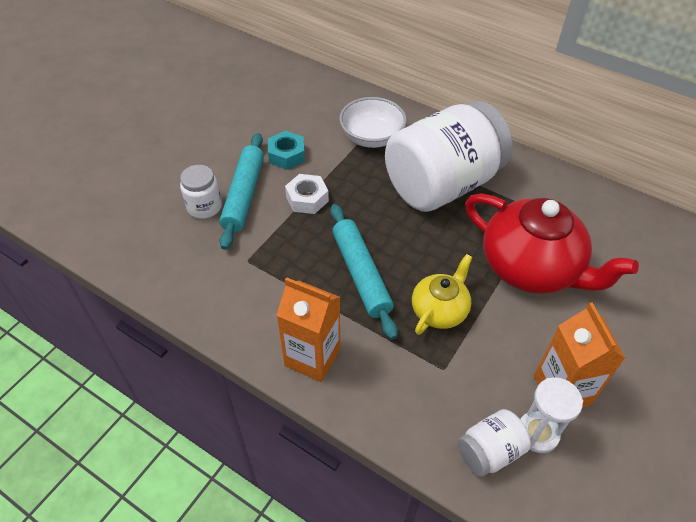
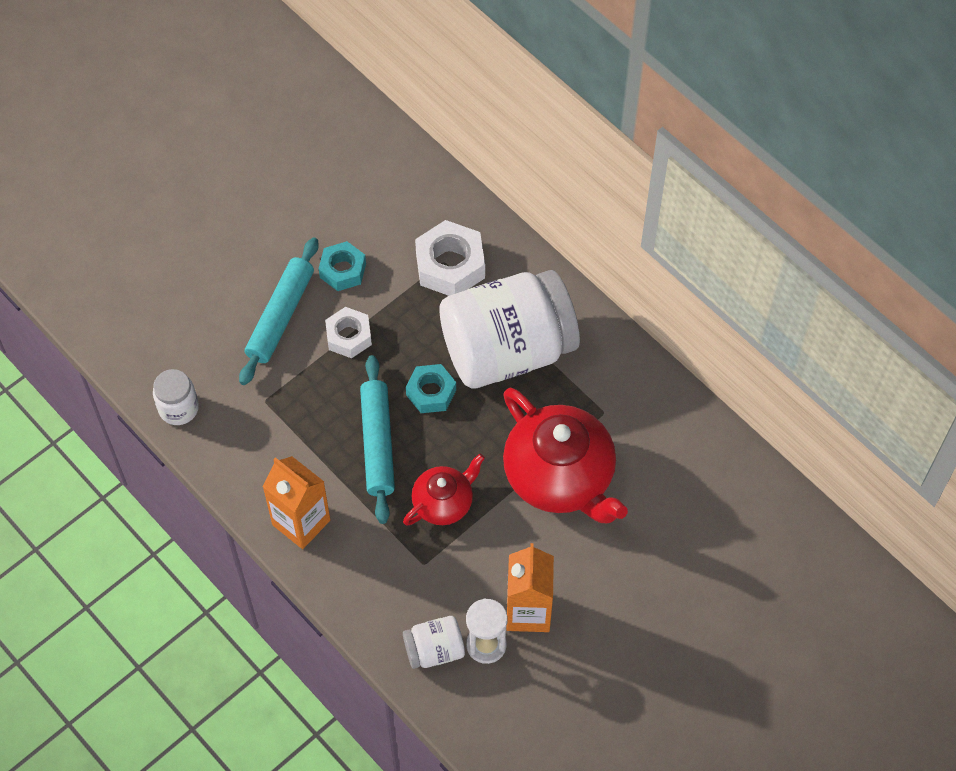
camera: 15 degrees right, 10 degrees up
(204, 207) = (234, 323): white jar -> white jar (178, 408)
(372, 137) = (450, 265): white bowl -> white nut
(392, 226) = (431, 392): none -> turquoise nut
(439, 310) = (444, 502): yellow teapot -> red teapot

